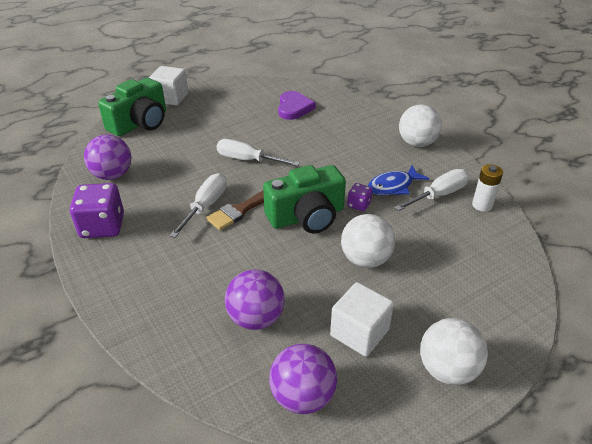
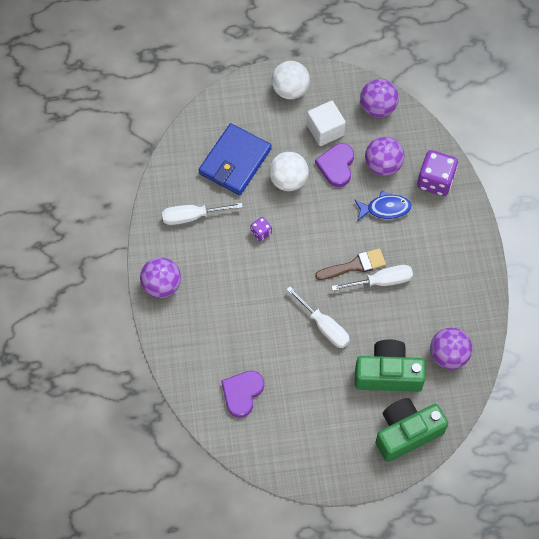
camera: 155 degrees left, 25 degrees up
(102, 226) = (466, 291): purple dice -> purple dice (435, 181)
(171, 98) = (362, 471): white cube -> none
(205, 206) = (381, 281): white screwdriver -> white screwdriver turned 150 degrees counterclockwise
(306, 216) = (307, 237): green camera -> green camera (388, 374)
(317, 295) = (336, 166): none -> purple heart
(393, 186) = (221, 241): blue fish -> blue fish (385, 208)
(417, 143) = (161, 285): white ball -> purple ball
(441, 256) = (235, 161): none -> blue wallet
(482, 205) = (168, 192): white battery -> none

